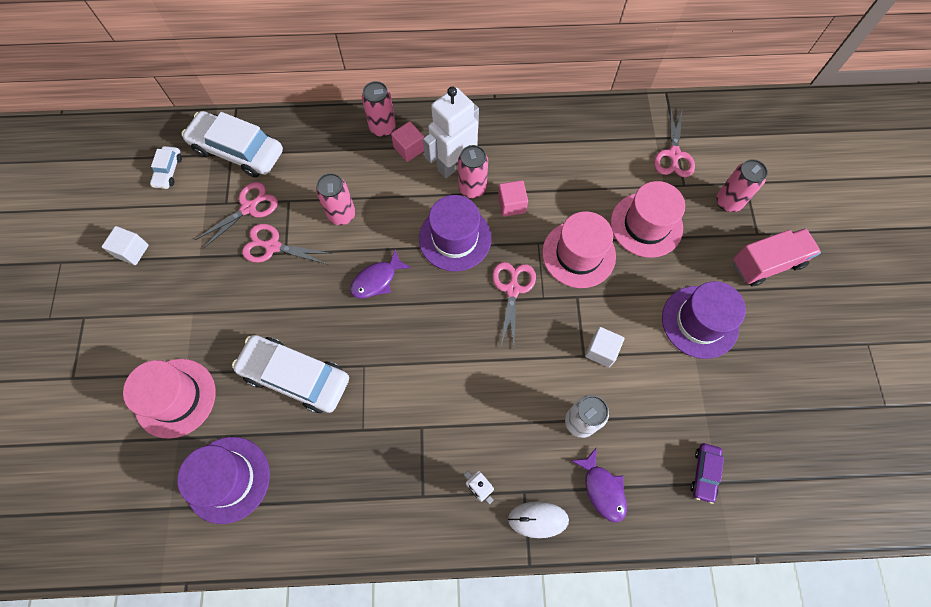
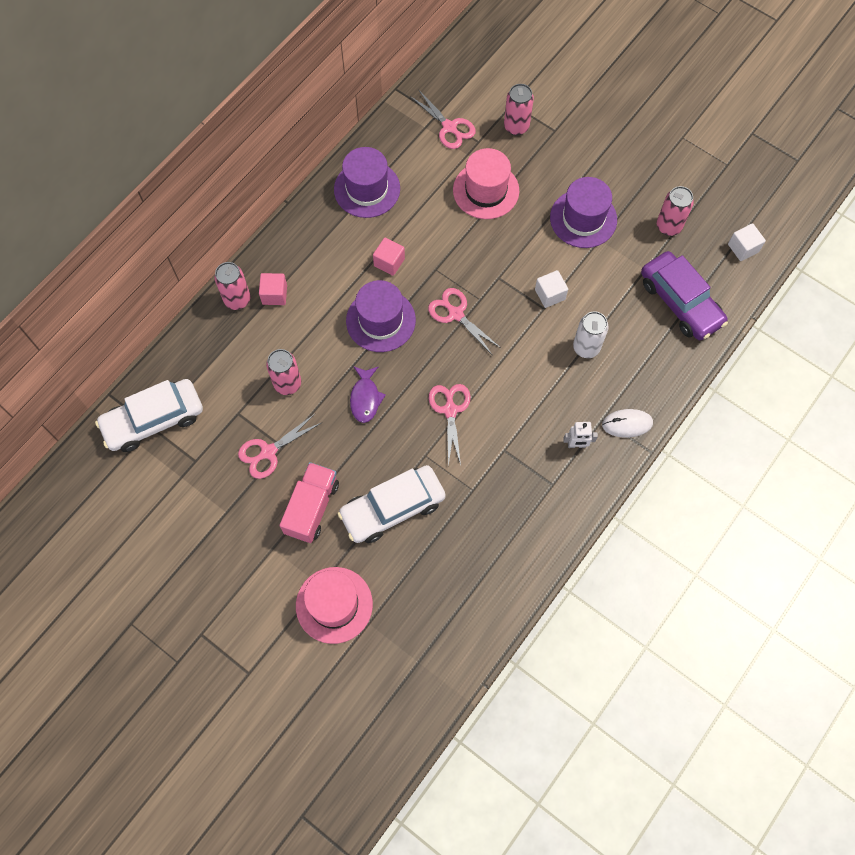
camera: 50 degrees left, 0 degrees up
(132, 251) = (173, 560): white cube -> white cube (743, 248)
(168, 171) = (121, 486): white car -> none
(228, 479) = (431, 607): purple hat -> purple hat (367, 189)
(249, 208) = (216, 446): pink scissors -> pink scissors (450, 410)
(454, 164) = (318, 274): white robot -> none
(472, 188) = (351, 278): pink can -> pink can (668, 226)
(538, 519) = (627, 424): white mouse -> white mouse turned 45 degrees clockwise
(578, 254) = (468, 251): pink hat -> none
(602, 489) = (640, 369): purple fish -> none
(704, 473) = (680, 302): purple car -> purple car, size x2.10
(767, 264) = (580, 144): pink truck -> pink truck (312, 508)

